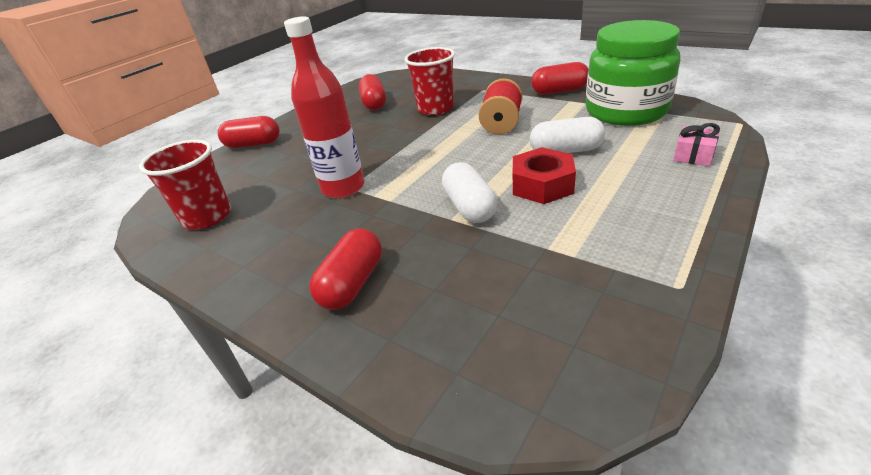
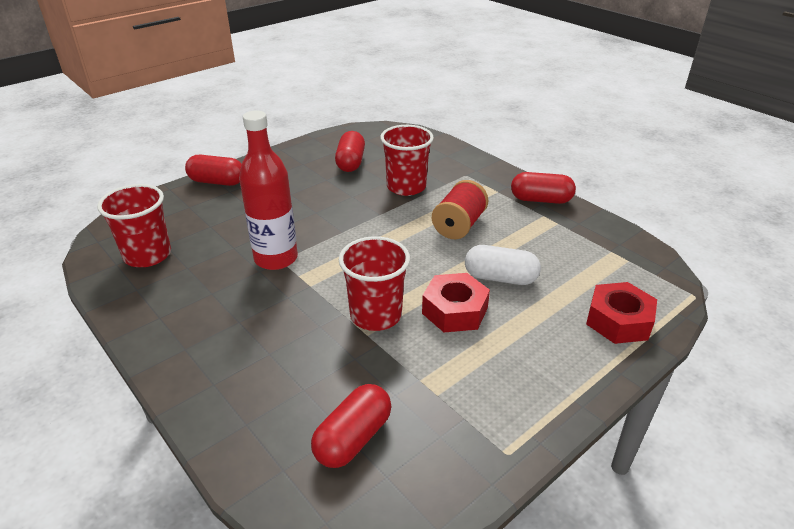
camera: 10 degrees right, 0 degrees up
(352, 283) = (239, 362): red capsule -> red capsule (353, 438)
(469, 207) = (376, 315): white capsule -> red cup
(625, 111) = (590, 246): green jar -> none
(693, 155) = (618, 321): pink gift -> red nut

